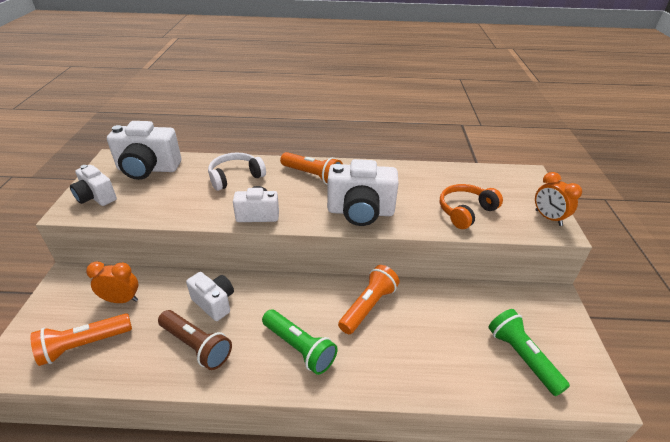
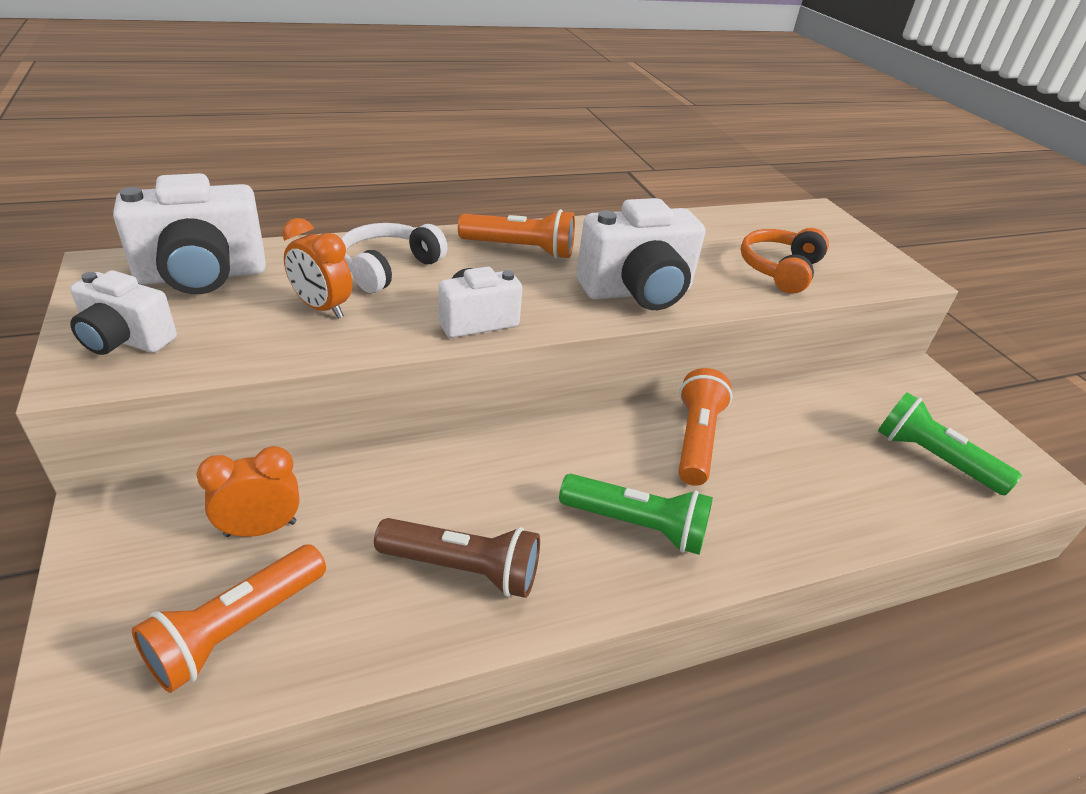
camera: 25 degrees left, 0 degrees up
(214, 303) = (446, 492): white camera -> none
(548, 218) = (884, 263): orange clock -> orange clock (322, 308)

